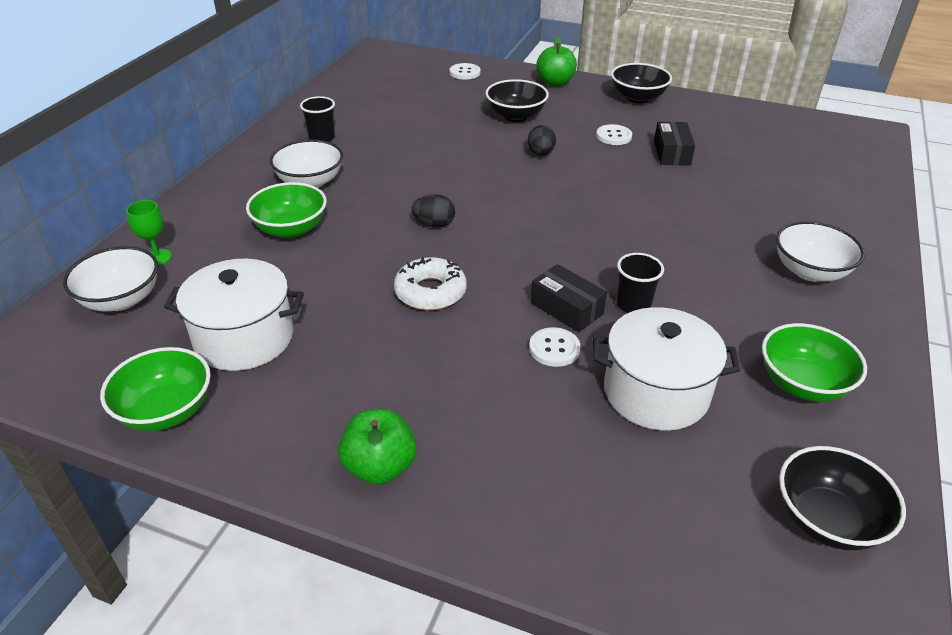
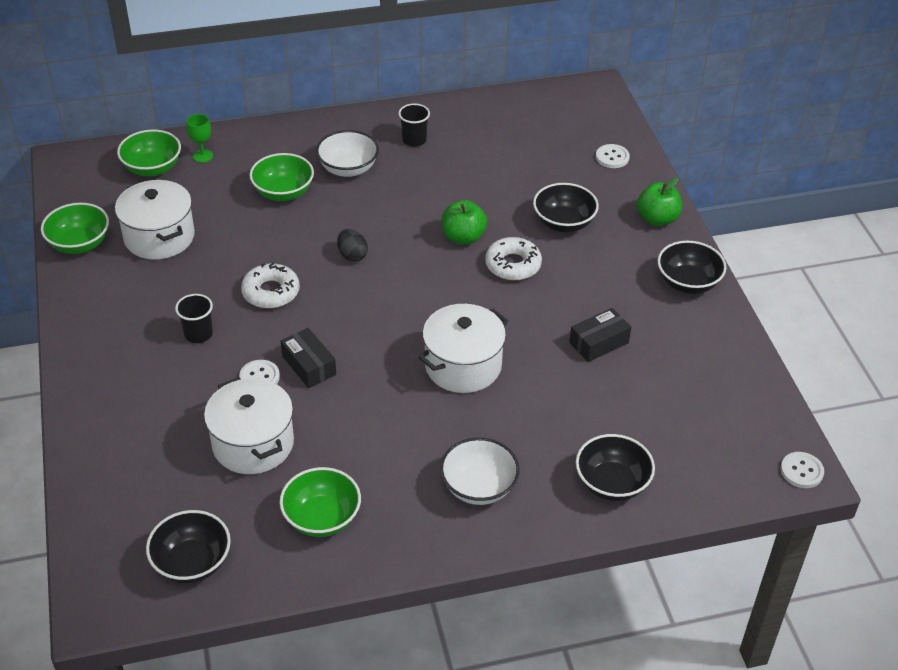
camera: 55 degrees right, 5 degrees up
(121, 299) = (152, 168): white bowl -> green bowl
(380, 467) = (98, 348): green apple -> green apple (463, 237)
(540, 154) = (513, 265): black egg -> white donut
(566, 308) = (309, 365): black box -> black box turned 45 degrees counterclockwise
(613, 136) = (591, 295): white button -> white button (801, 471)
(633, 305) = (342, 398): black cup -> black cup (198, 334)
(645, 222) = (463, 366): none -> white pot
(842, 206) = (612, 483): none -> black bowl

